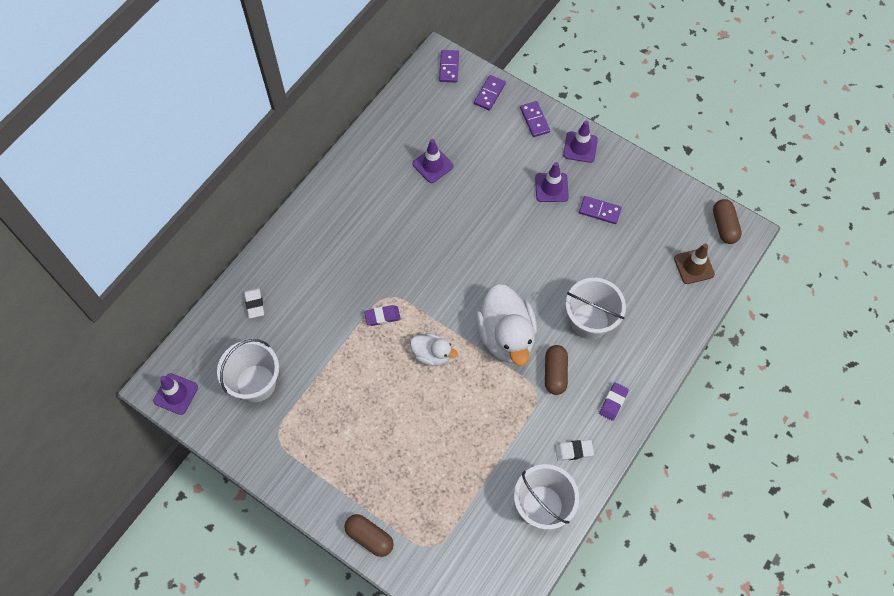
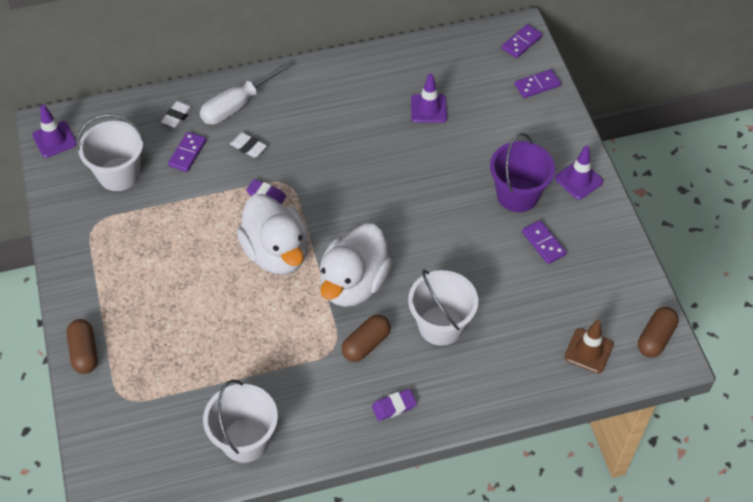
camera: 40 degrees right, 10 degrees down
(291, 263) = (236, 106): none -> white screwdriver
(432, 354) = (276, 253): white duck -> white duck, size x1.86
(534, 120) = (557, 131): purple domino -> purple domino (187, 153)
(551, 187) = (517, 195): purple traffic cone -> purple bucket
(573, 451) = (317, 418): white eraser -> white eraser (248, 147)

